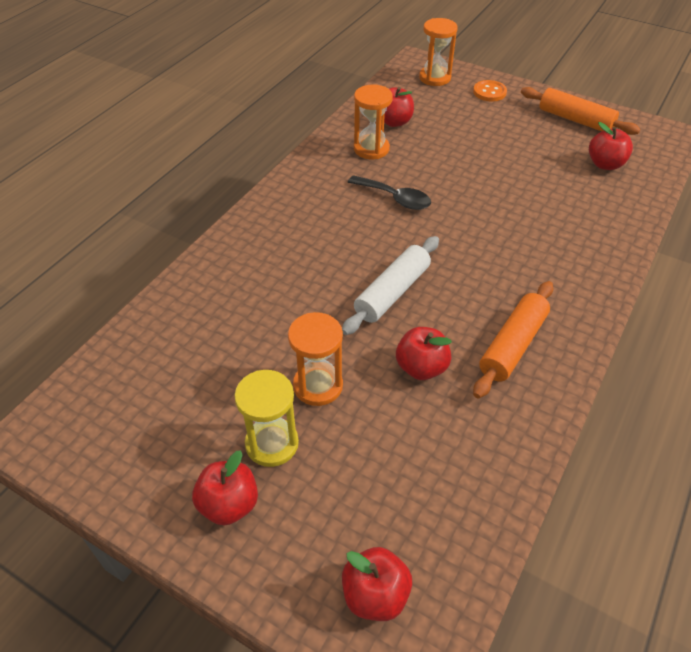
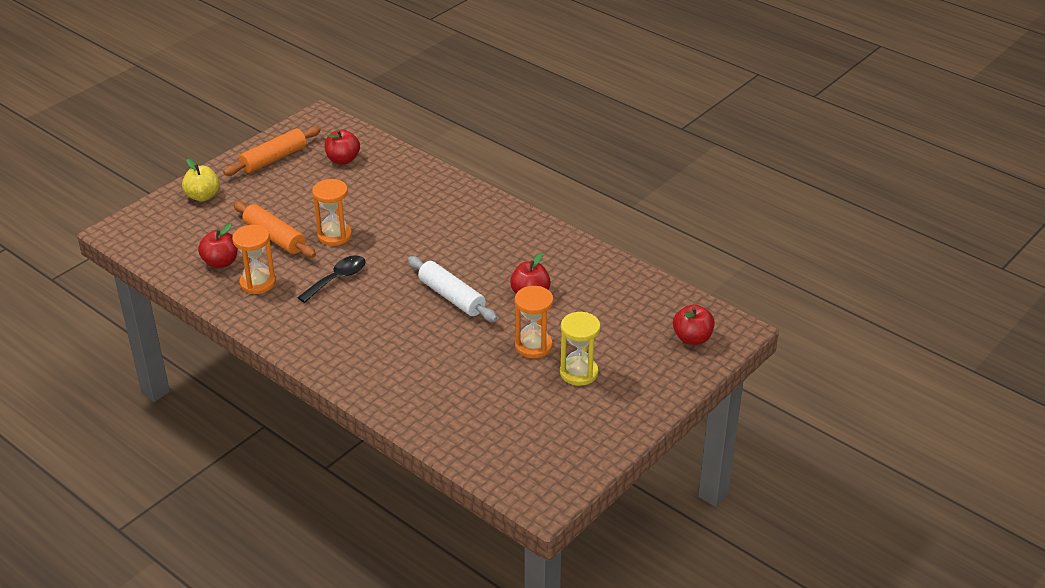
camera: 80 degrees left, 10 degrees down
(229, 504) = (622, 396): red apple -> none
(435, 78) = (157, 225): orange hourglass -> orange hourglass (334, 235)
(489, 92) = (203, 196): orange button -> yellow apple
(512, 345) = (522, 249): orange rolling pin -> orange rolling pin (274, 237)

